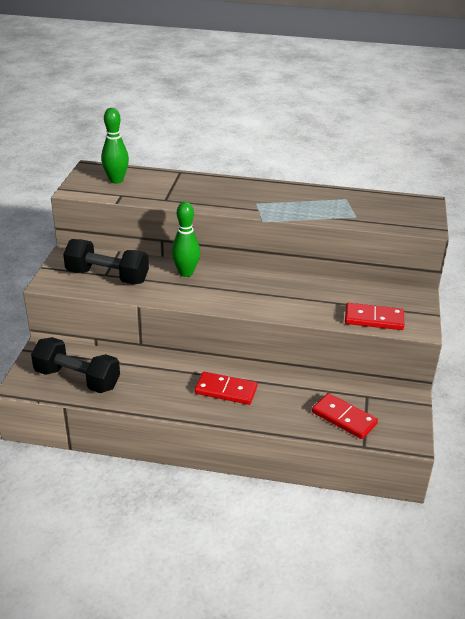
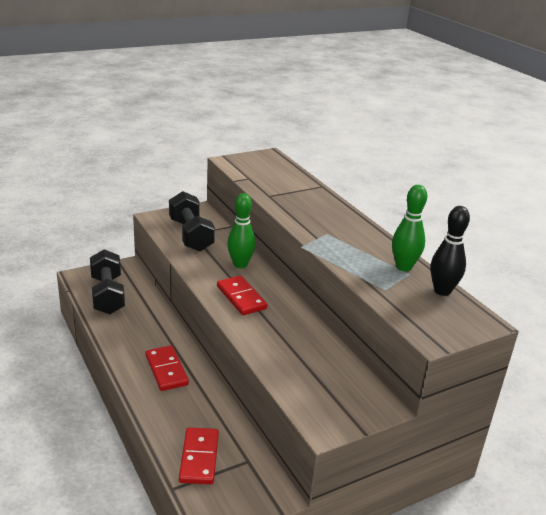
camera: 50 degrees right, 5 degrees down
(116, 180) = (266, 169): green bowling pin -> green bowling pin (403, 267)
(374, 319) = (301, 390): red domino -> red domino (241, 297)
(379, 198) = (442, 291): none -> black bowling pin

